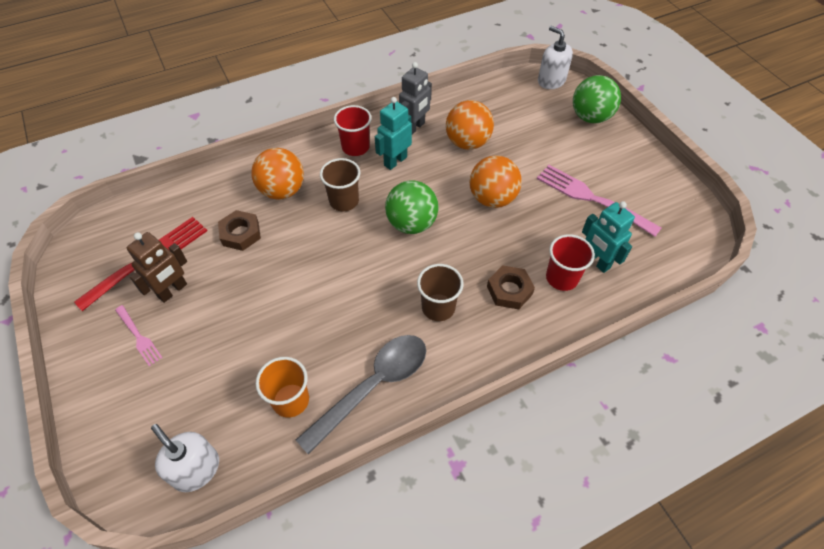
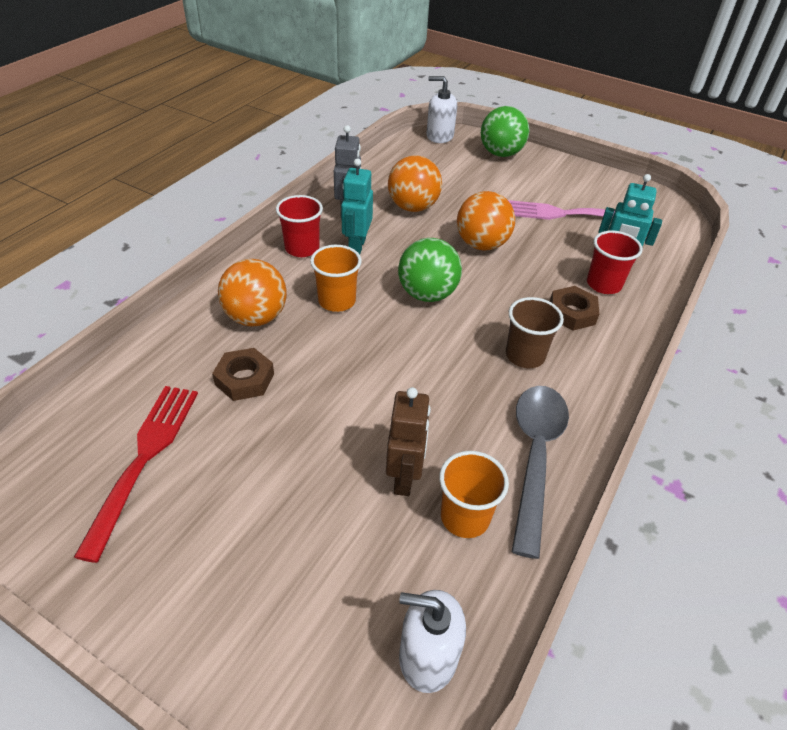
camera: 35 degrees left, 10 degrees down
(138, 336) = (209, 551): pink fork -> none
(173, 291) = (210, 477): brown robot -> brown robot (404, 478)
(344, 201) = (337, 301): brown cup -> orange cup

